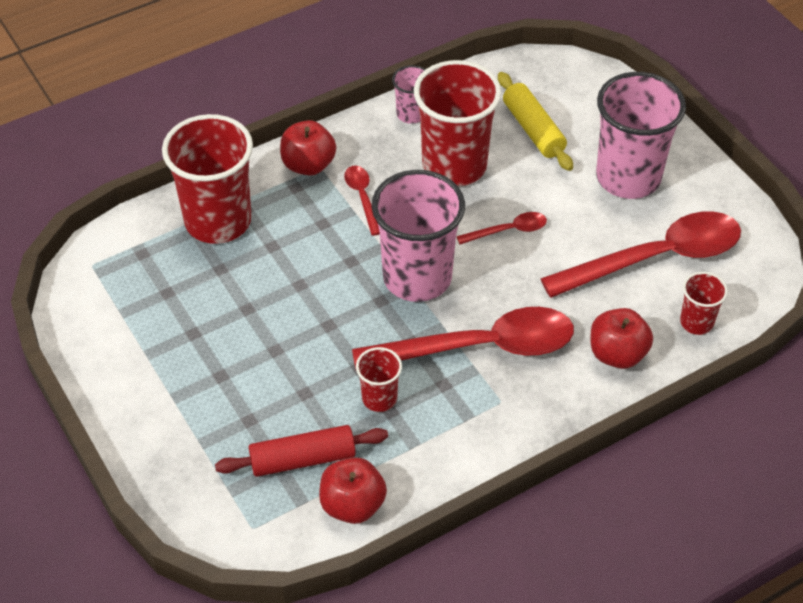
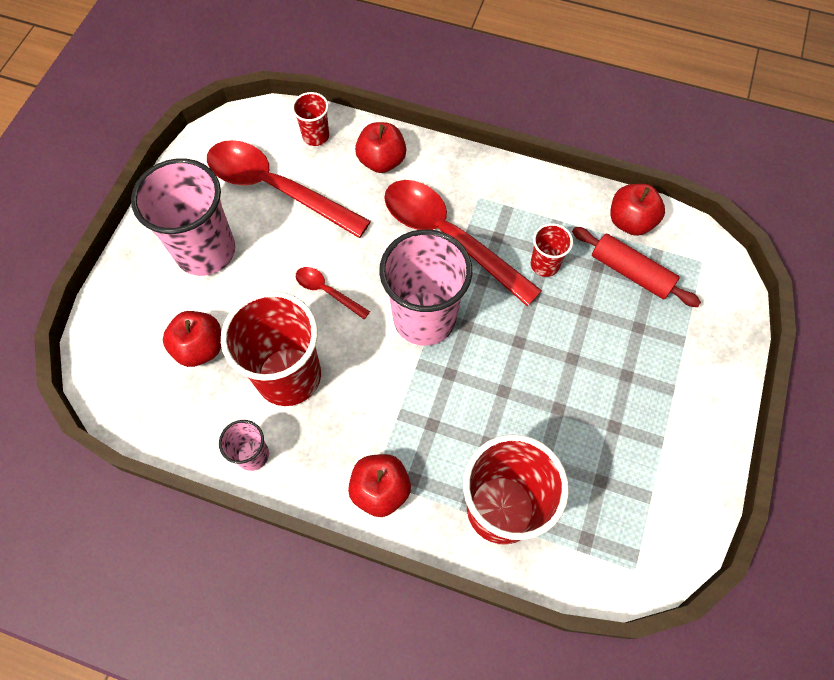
camera: 130 degrees left, 15 degrees up
(362, 197) = (380, 417): red spoon -> none
(533, 129) = (200, 348): yellow rolling pin -> red apple

